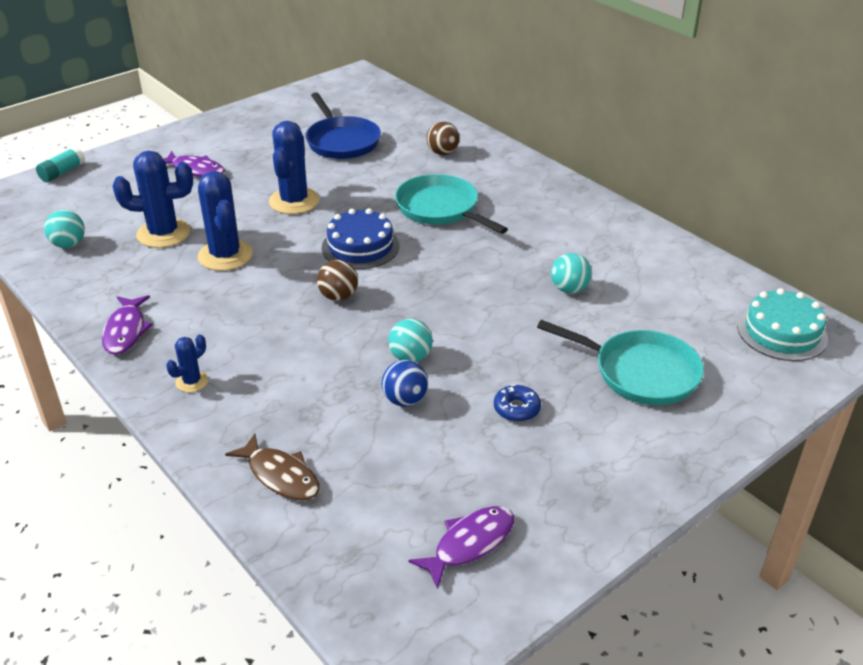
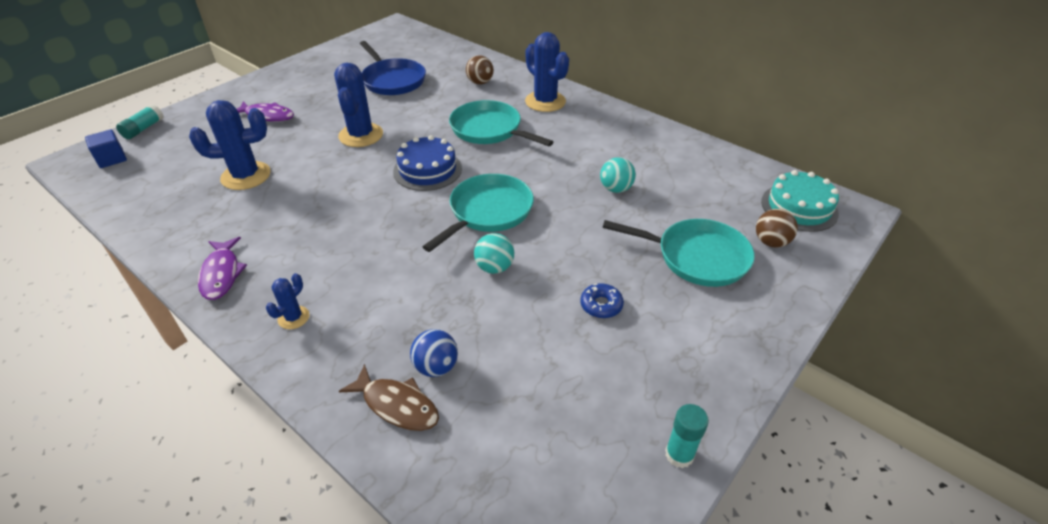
camera: 10 degrees left, 5 degrees up
(27, 201) = (111, 159): none -> blue cube
(69, 244) = (156, 195): turquoise ball -> none
(225, 255) = (307, 190): blue cactus -> blue cactus (545, 101)
(338, 296) = (417, 217): brown ball -> brown ball (771, 242)
(405, 400) = (499, 310): blue ball -> blue ball (436, 367)
(417, 299) = (488, 212): none -> turquoise pan
(469, 544) = (594, 451): purple fish -> none
(557, 559) = (679, 454): none -> turquoise glue stick

